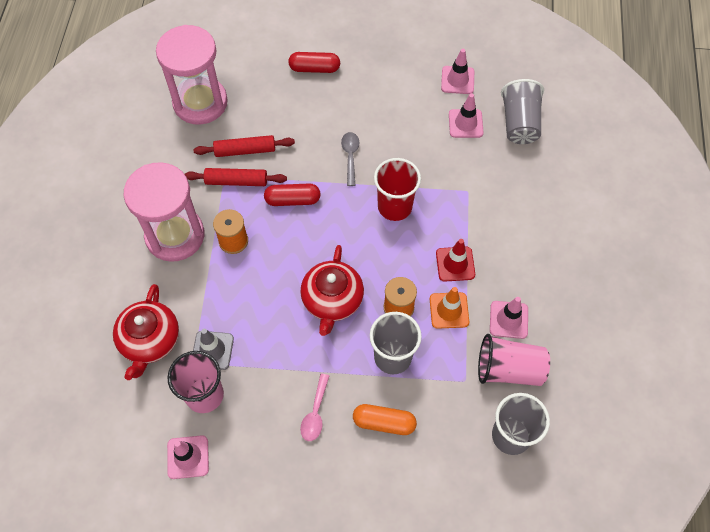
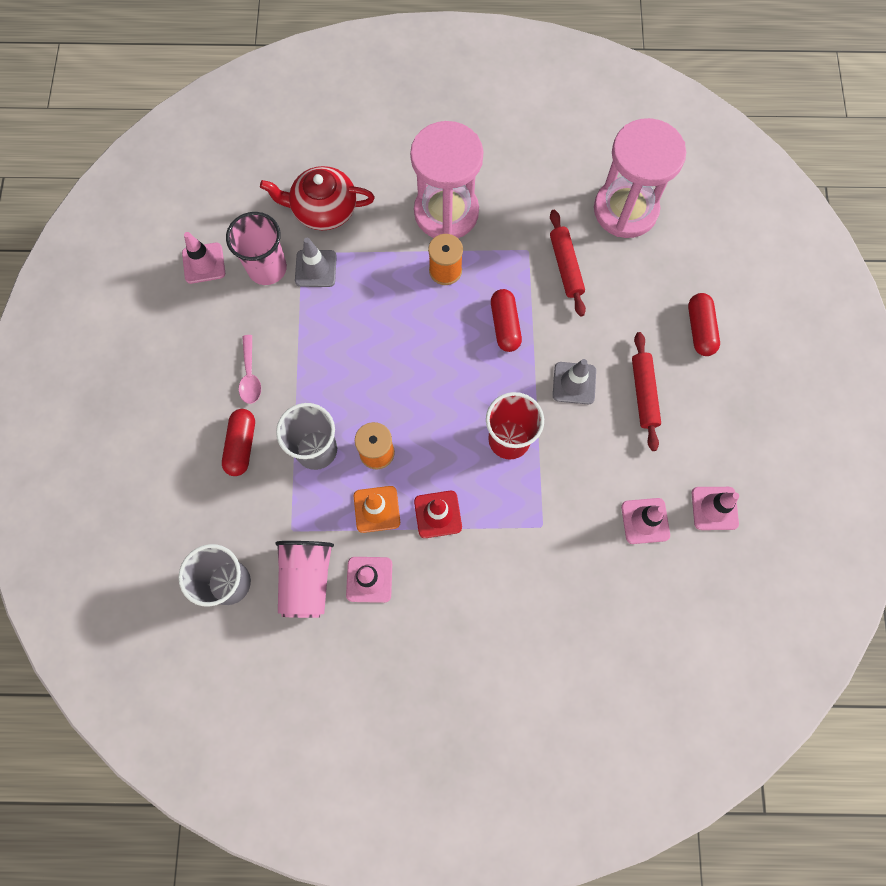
camera: 85 degrees right, 10 degrees up
(236, 181) = (522, 263): red rolling pin -> red rolling pin (643, 393)
(315, 413) = (250, 376): pink spoon -> pink spoon turned 105 degrees counterclockwise
(332, 300) = (381, 380): red teapot -> none
(350, 156) = (574, 383): grey spoon -> grey traffic cone
(384, 422) = (241, 445): orange capsule -> red capsule
(519, 123) = (657, 592): grey cup -> none

